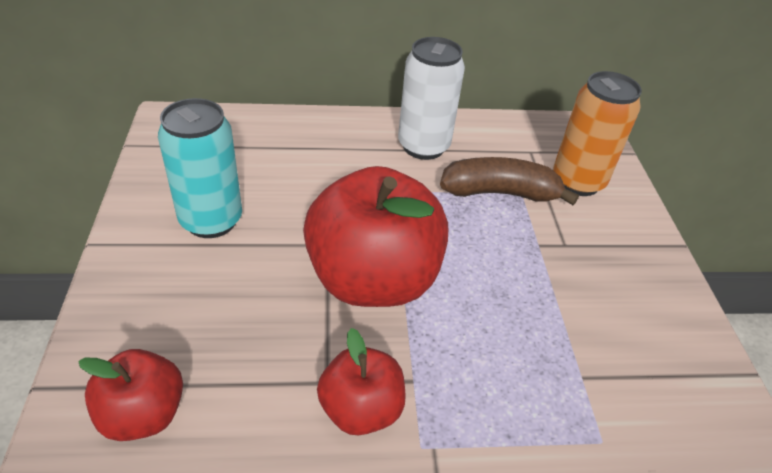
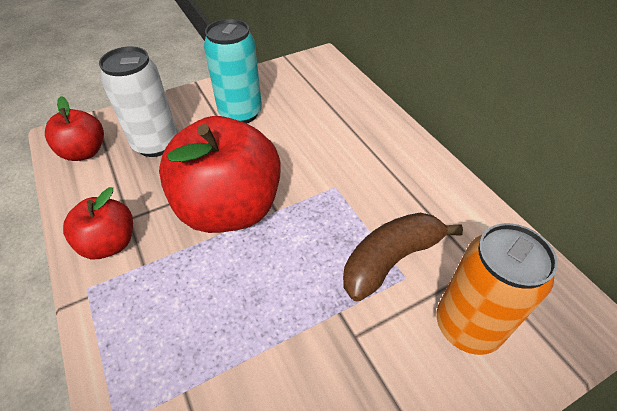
camera: 70 degrees right, 5 degrees up
(423, 146) = (409, 185): white can -> white can (156, 144)
(500, 193) = (391, 260): brown banana -> brown banana turned 105 degrees counterclockwise

